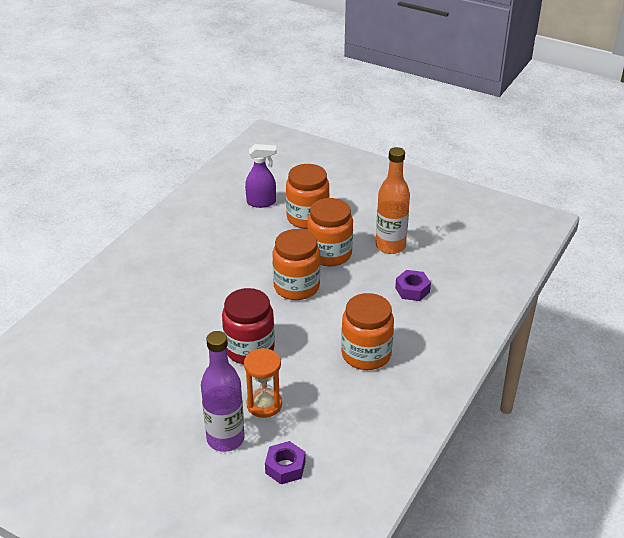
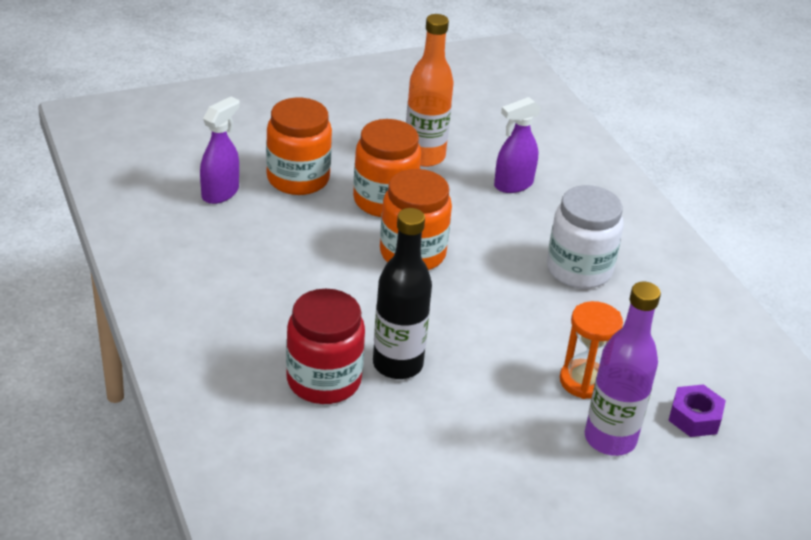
camera: 55 degrees left, 0 degrees up
(197, 329) = (397, 364): none -> black bottle
(249, 349) = (480, 343): red jar -> red jar (323, 380)
(366, 354) = (579, 269): orange jar -> white jar
(412, 290) = (513, 185): purple nut -> purple spray bottle

